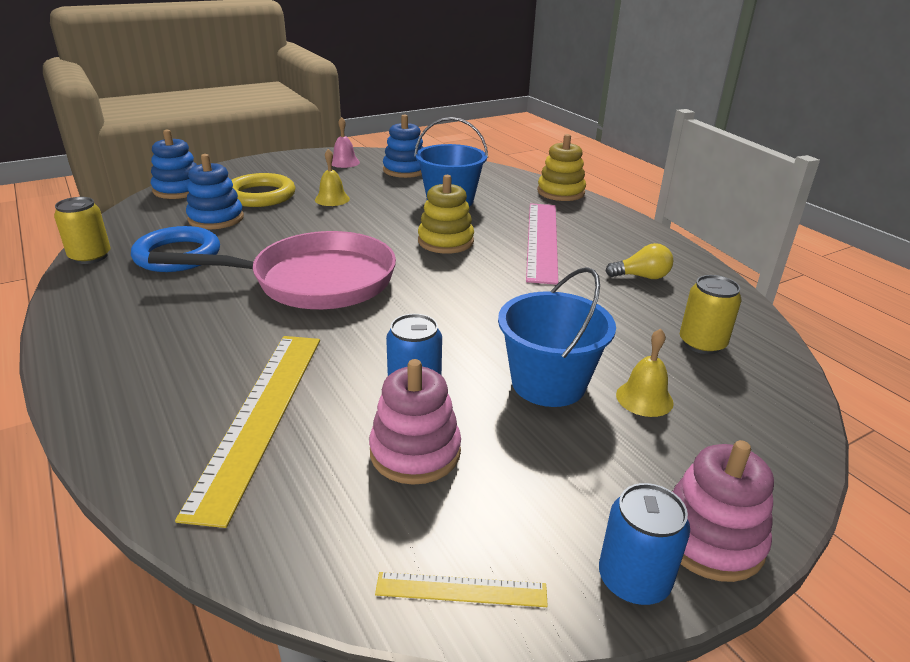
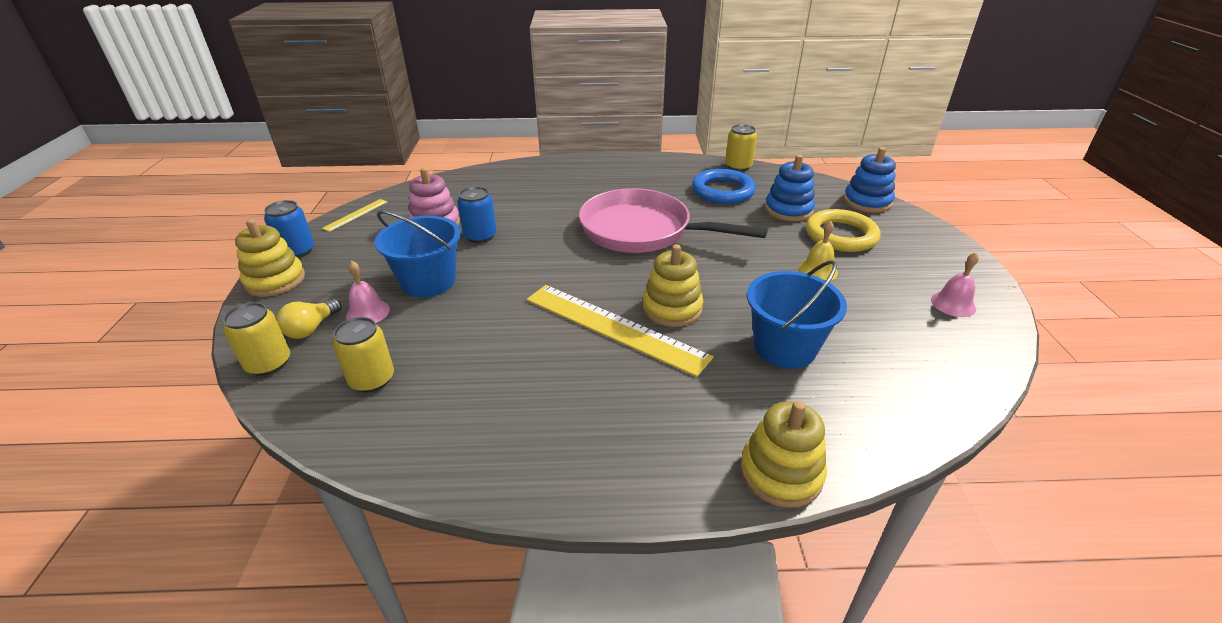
camera: 120 degrees right, 5 degrees up
(260, 416) = (511, 194): yellow ruler -> yellow ruler (614, 327)
(315, 281) = (642, 231): pink pan -> pink pan turned 90 degrees clockwise
(405, 170) = (915, 345): blue stacking toy -> none
(542, 240) = (632, 375): pink ruler -> none
(641, 277) = (496, 410): yellow light bulb -> yellow light bulb (311, 328)
(644, 398) = (368, 312): yellow bell -> pink bell
(710, 539) = (275, 280): pink stacking toy -> yellow stacking toy
(785, 420) = (268, 363): none -> yellow can

